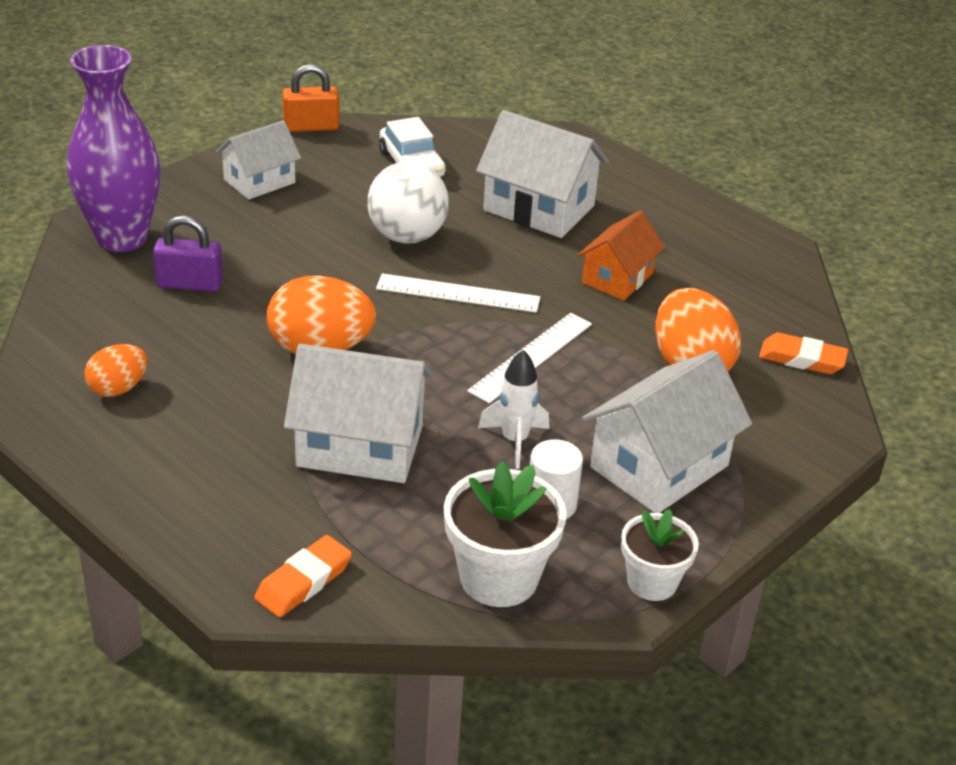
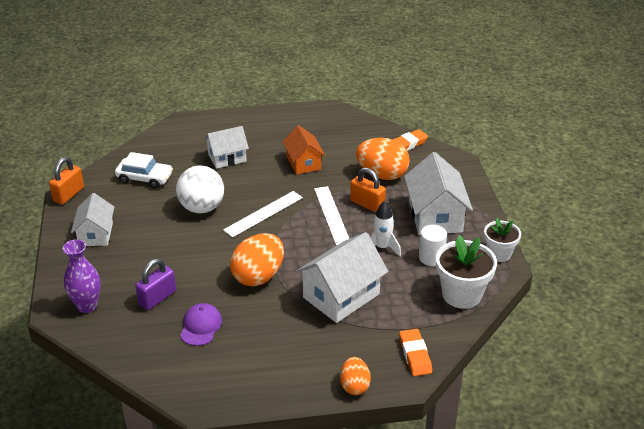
camera: 50 degrees left, 0 degrees up
(118, 388) = (217, 360): orange egg -> orange egg (354, 386)
(122, 238) = (87, 306): purple vase -> purple vase, size x0.61
(170, 344) = (201, 326): none -> purple cap
(539, 208) = (227, 158): white house -> white house, size x0.63
(599, 381) = (367, 204): none -> orange padlock

